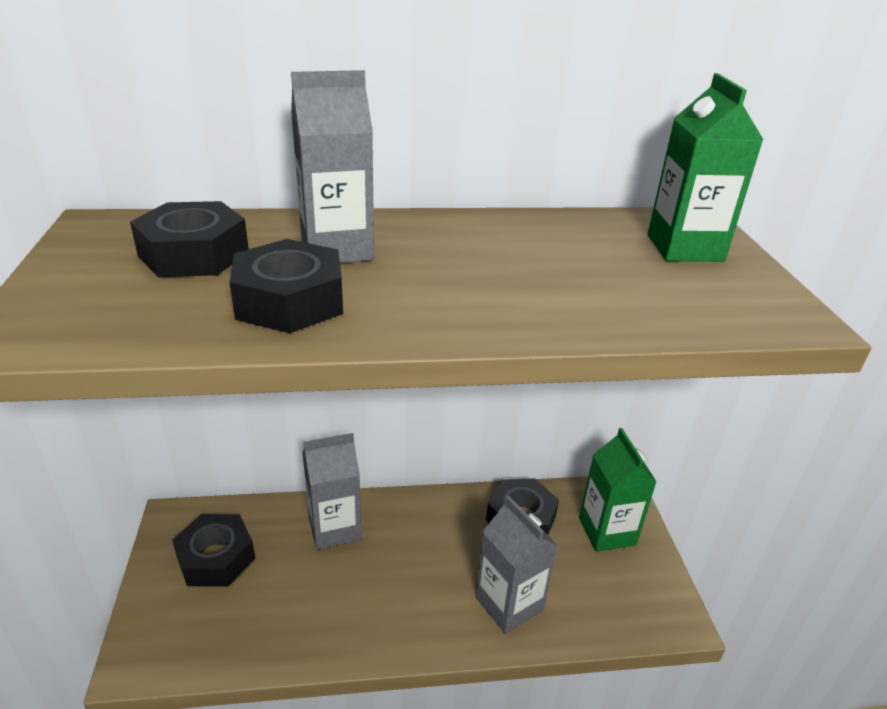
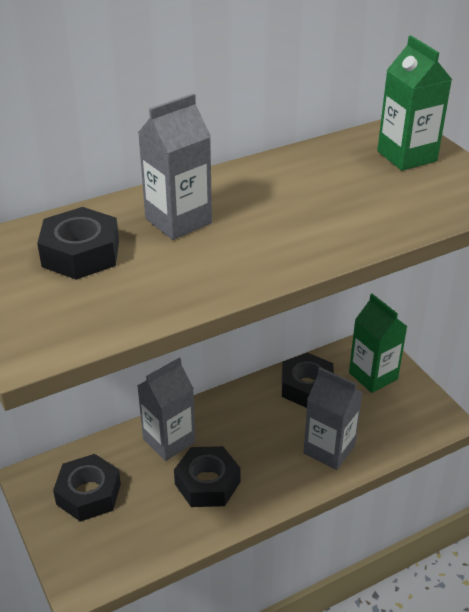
camera: 20 degrees left, 5 degrees up
(290, 301) = (185, 271): black nut -> black nut (207, 483)

